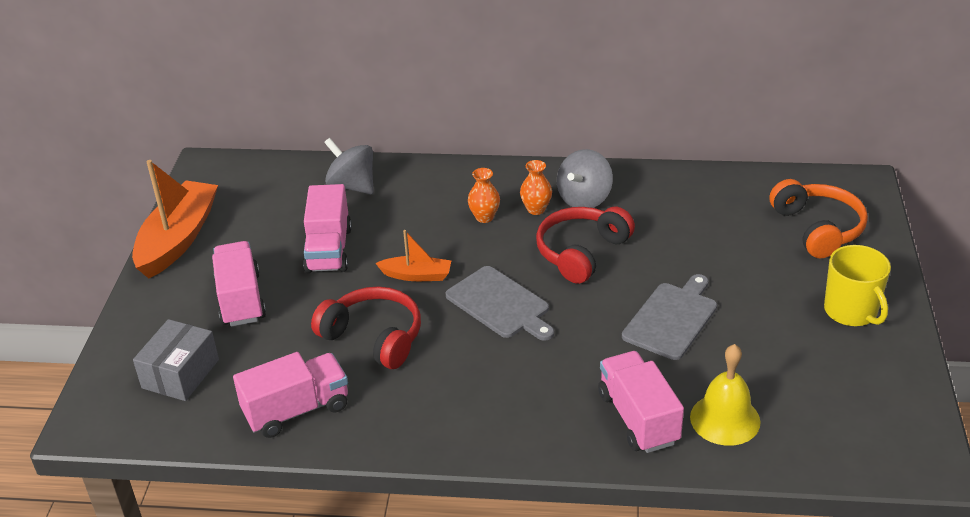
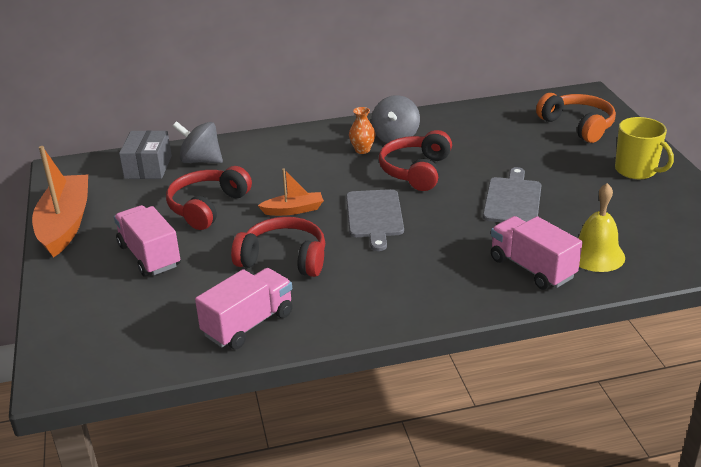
camera: 20 degrees left, 5 degrees down
(180, 374) = (125, 321): grey box -> grey box (148, 167)
(329, 250) = (207, 207): pink truck -> red headphones
(484, 217) = (324, 162): orange vase -> none
(500, 304) = (374, 216): grey cutting board -> grey cutting board turned 60 degrees clockwise

